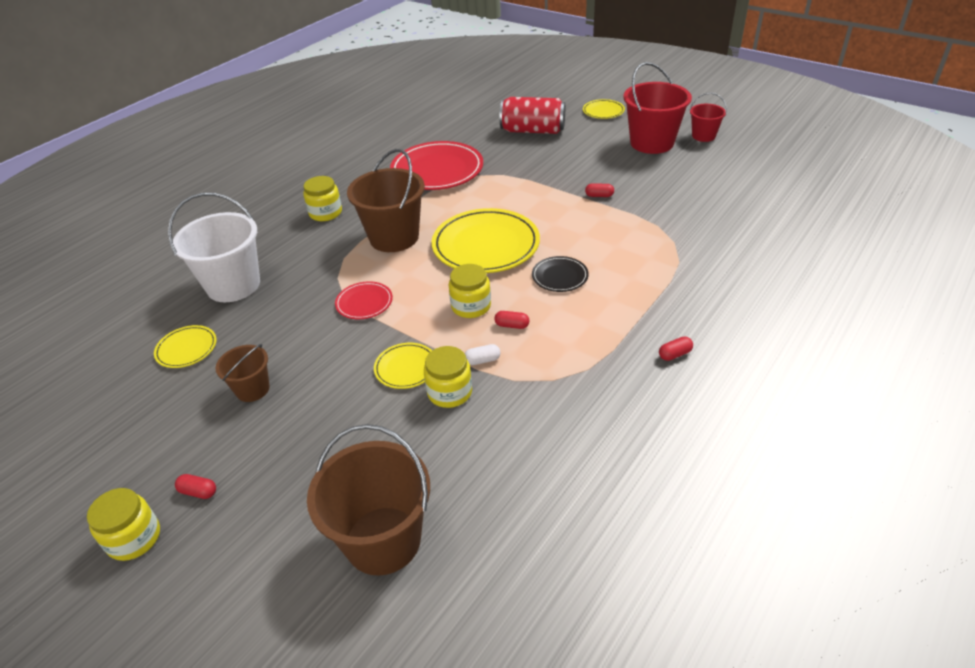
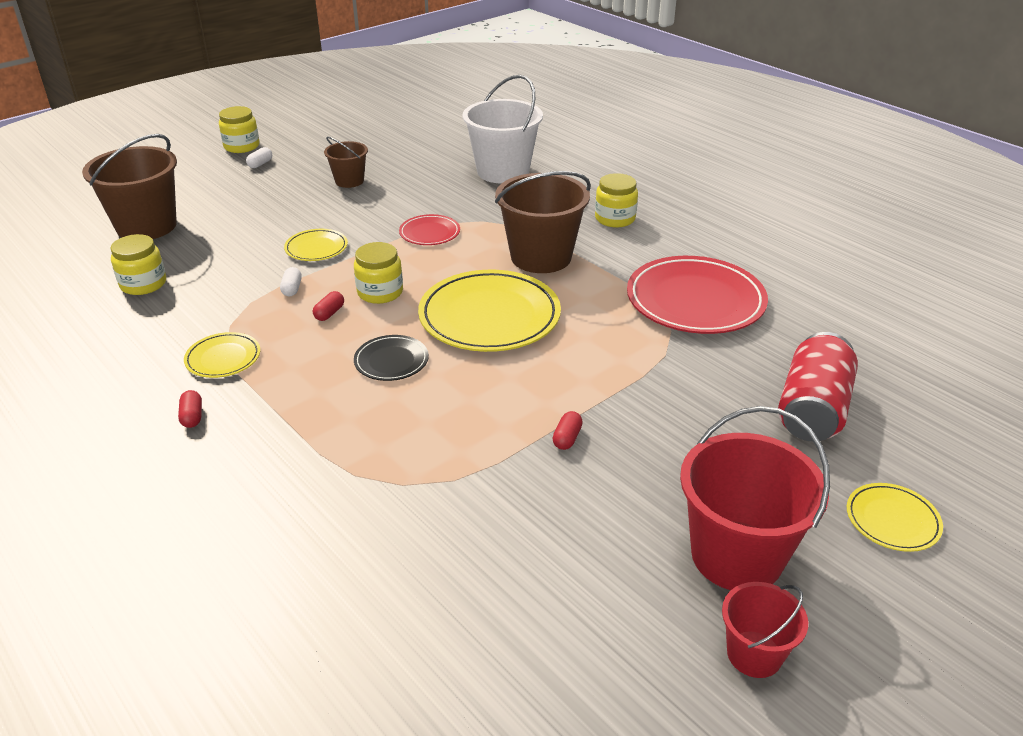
camera: 100 degrees right, 5 degrees down
(186, 349) = (423, 155): yellow plate -> yellow plate (223, 358)
(198, 492) = (260, 164): red capsule -> white capsule
(449, 392) = (265, 267): yellow jar -> yellow jar (143, 284)

